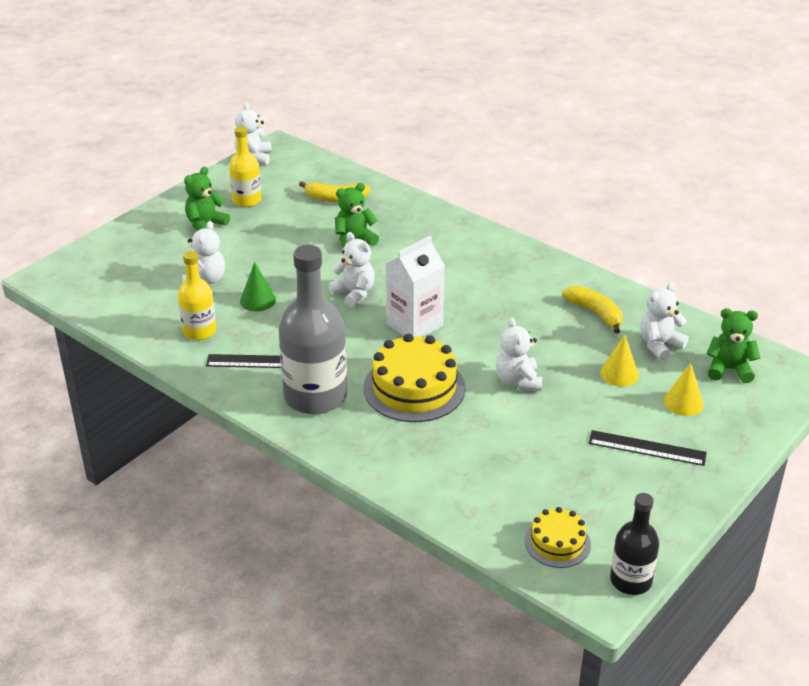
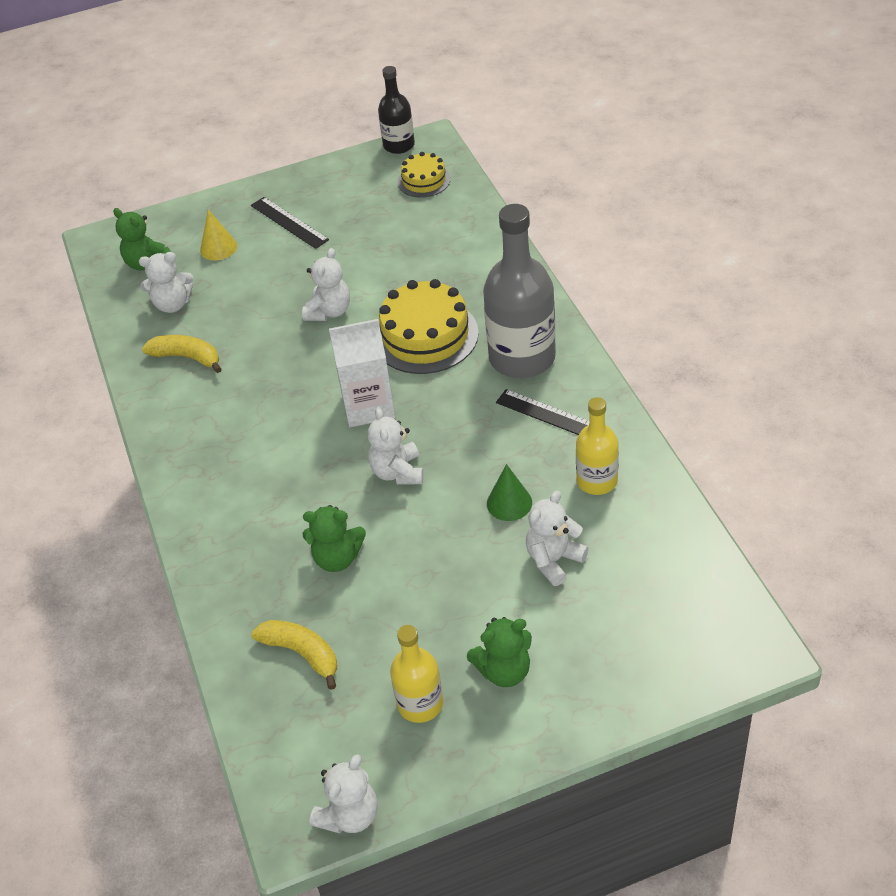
camera: 145 degrees left, 10 degrees up
(595, 313) = (187, 357): yellow banana -> yellow banana turned 120 degrees clockwise
(619, 374) = (238, 289): yellow cone -> none

